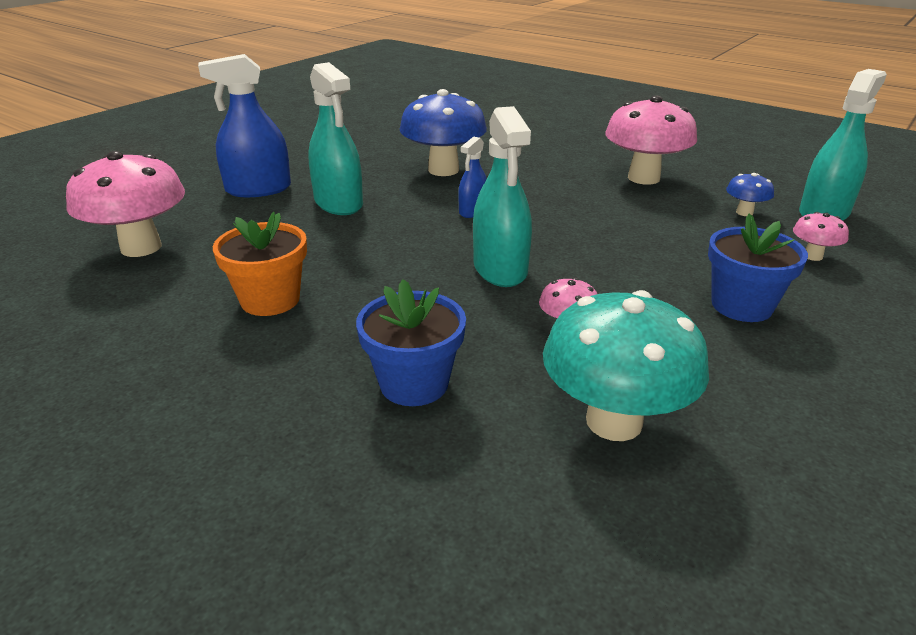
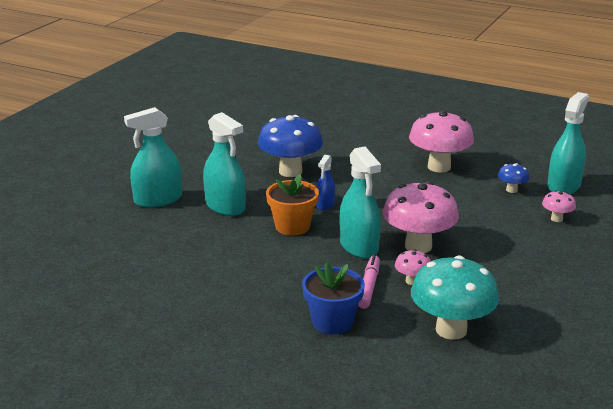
camera: 10 degrees left, 5 degrees down
(141, 247) = (102, 253): pink mushroom -> pink mushroom (418, 246)
(258, 189) = (158, 200): blue spray bottle -> turquoise spray bottle
(270, 300) = (217, 281): orange flower pot -> orange flower pot (292, 226)
(495, 330) = (369, 286): none -> pink marker
(741, 305) = (514, 256): blue flower pot -> none

